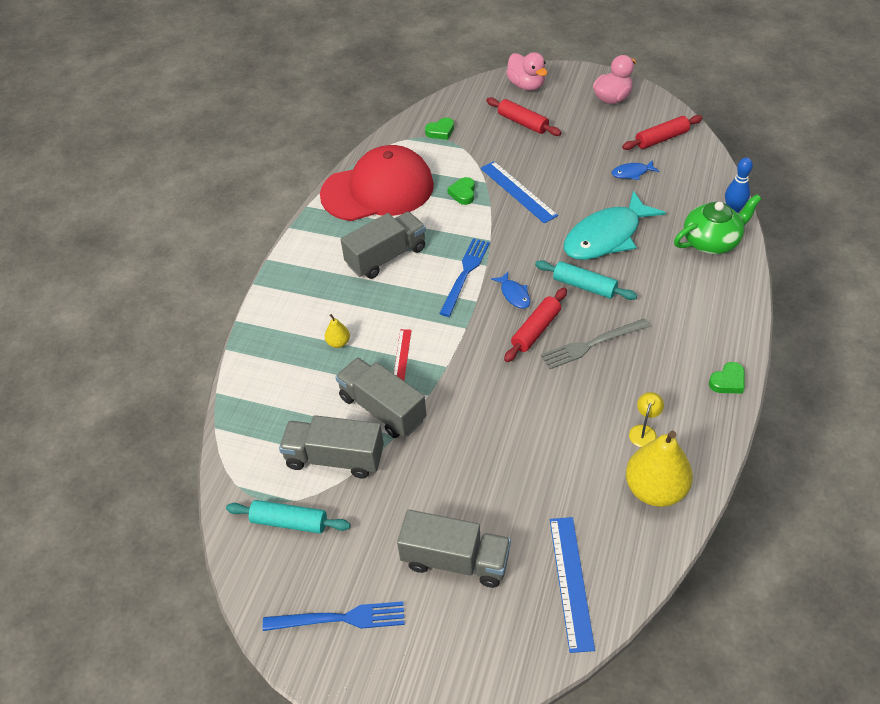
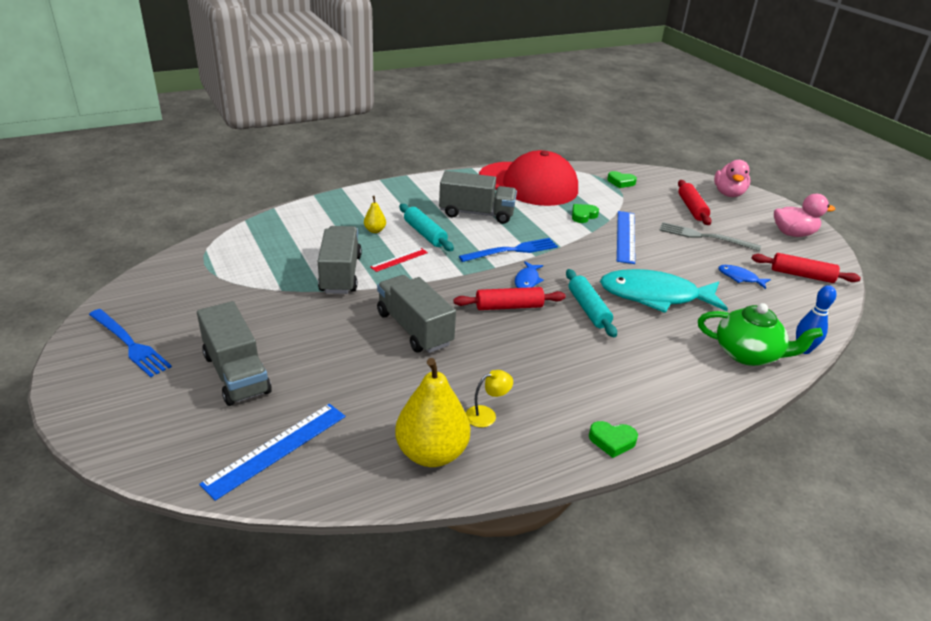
camera: 40 degrees right, 15 degrees down
(289, 522) = (196, 283): turquoise rolling pin -> turquoise rolling pin (425, 234)
(335, 458) = (272, 275): grey truck -> grey truck (414, 329)
(592, 344) = (536, 341): grey fork -> grey fork (704, 237)

